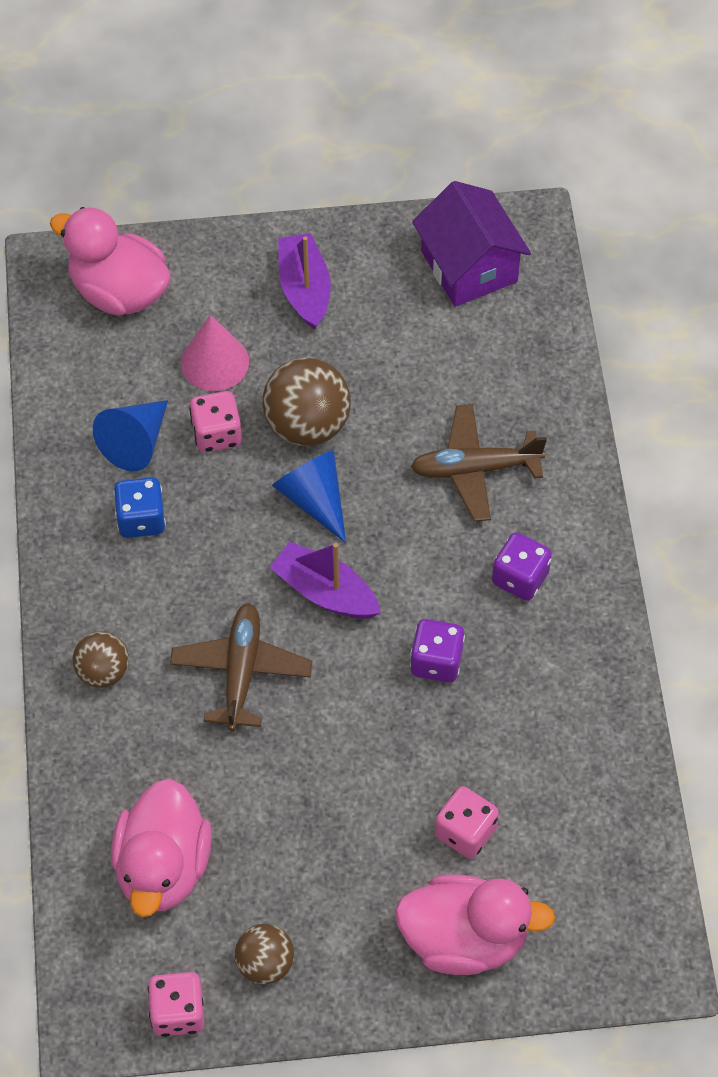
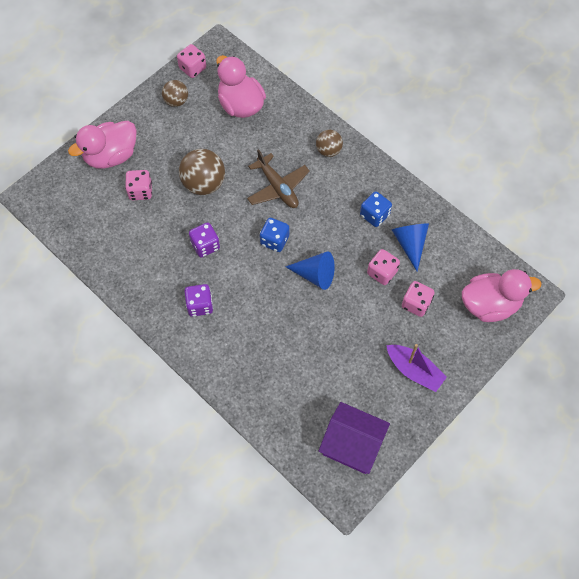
camera: 140 degrees right, 5 degrees up
(214, 362) = (416, 304): pink cone -> pink dice
(307, 425) = (349, 305): brown ball -> brown ball (204, 184)
(325, 592) = (274, 240): purple boat -> blue dice
(475, 469) = (260, 340): brown plane -> none

